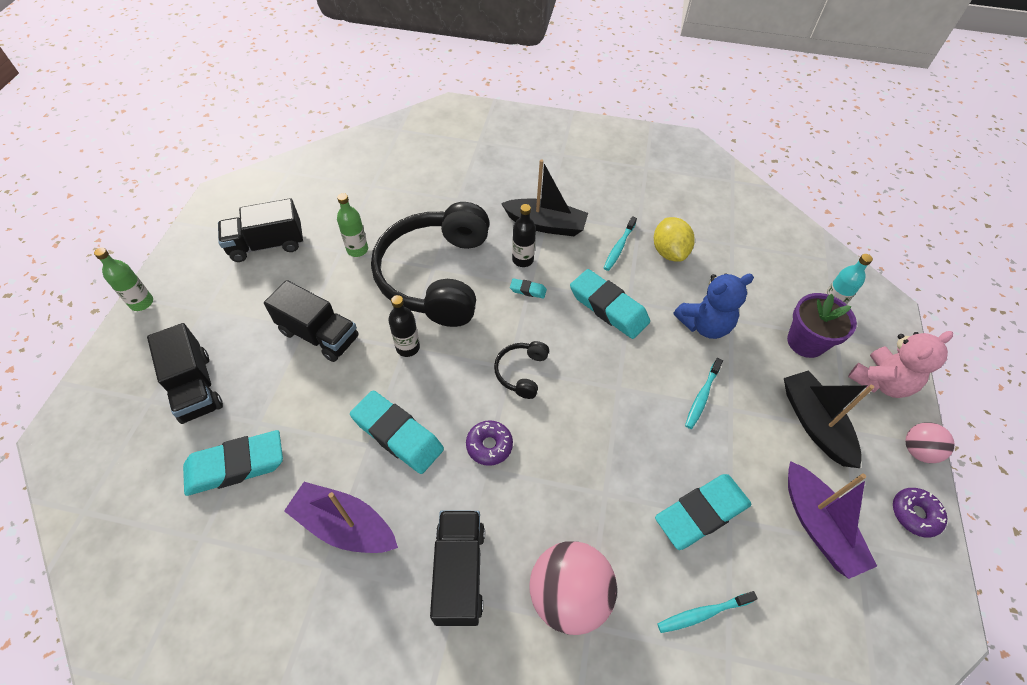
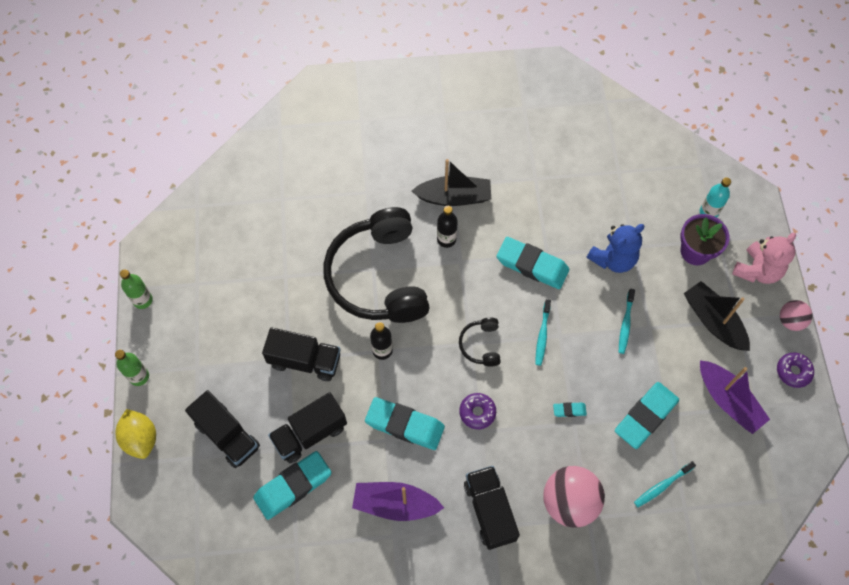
camera: 15 degrees left, 10 degrees up
(267, 245) = (217, 289): black truck -> black truck (310, 433)
(357, 250) = (300, 271): green bottle -> green bottle (143, 300)
(528, 290) = (461, 268): turquoise eraser -> turquoise eraser (569, 410)
(619, 247) = (524, 203): turquoise toothbrush -> turquoise toothbrush (542, 335)
(669, 252) = (567, 195): yellow lemon -> yellow lemon (141, 438)

